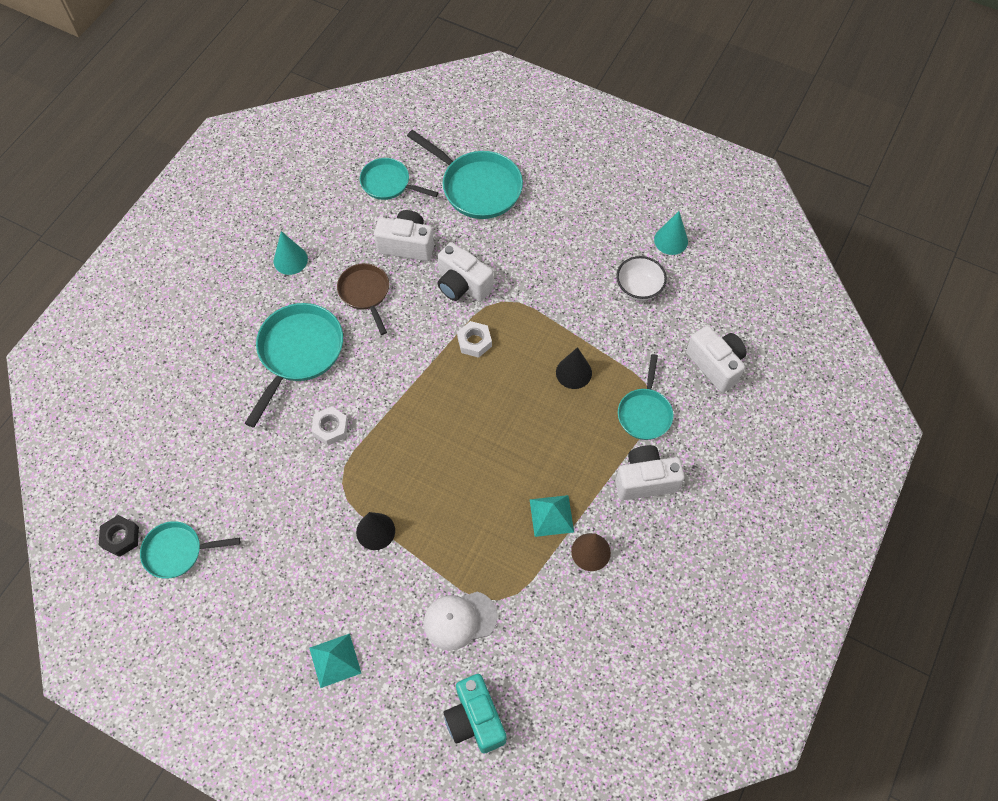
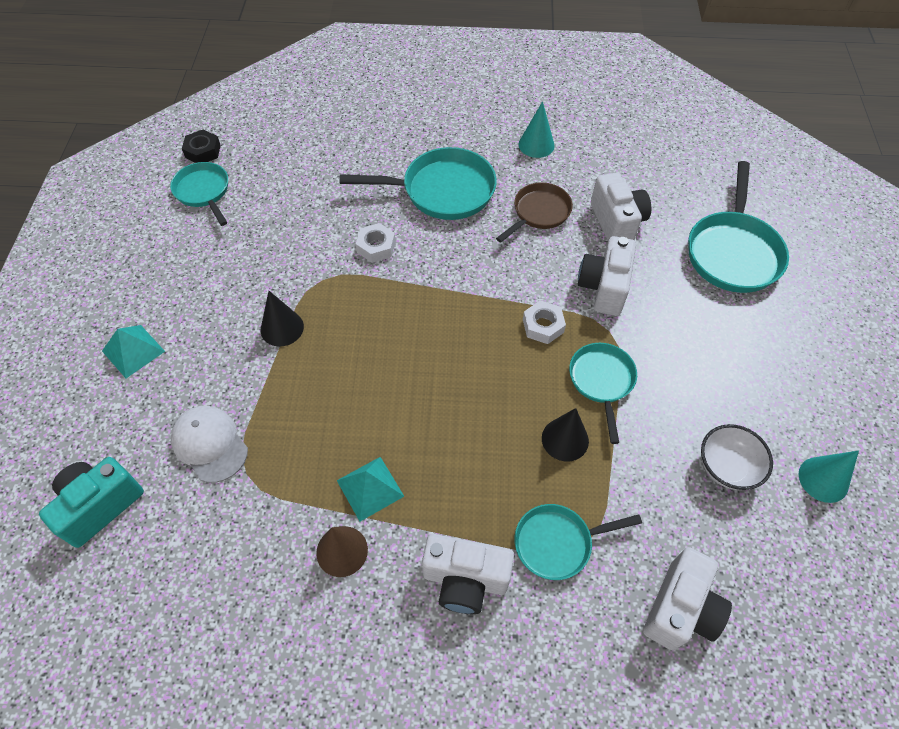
camera: 65 degrees right, 5 degrees down
(388, 183) = (676, 180): turquoise pan -> turquoise pan (602, 381)
(645, 480) = (465, 580): white camera -> white camera turned 135 degrees clockwise

